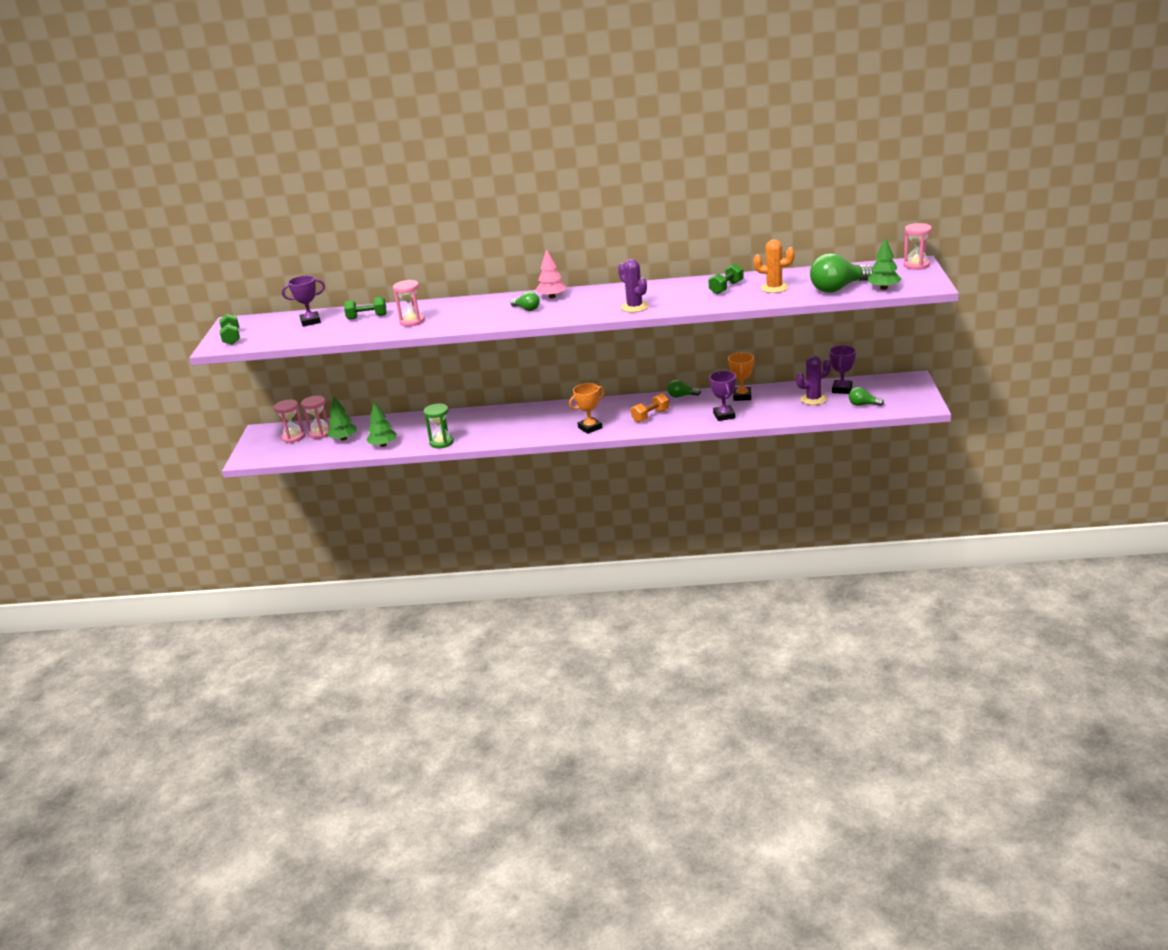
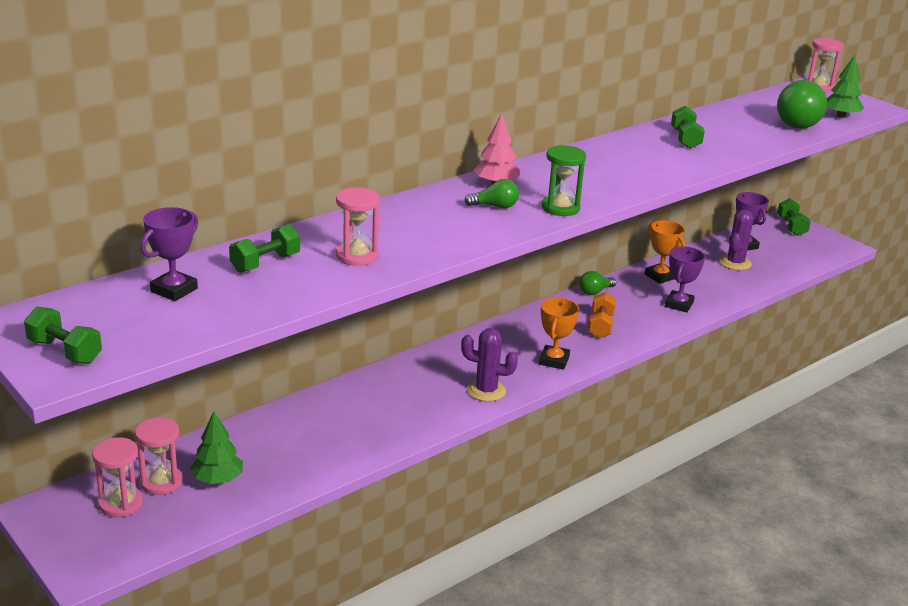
camera: 45 degrees left, 0 degrees up
(383, 445) = (301, 470): green tree -> none
(441, 442) = (386, 439): green hourglass -> green hourglass (560, 208)
(634, 307) = (629, 180): purple cactus -> purple cactus (486, 391)
(724, 415) = (679, 304): purple trophy -> purple trophy turned 75 degrees clockwise
(774, 288) = (736, 131): orange cactus -> none
(863, 405) = (790, 258): green light bulb -> none
(906, 384) = (791, 226): none -> green dumbbell

